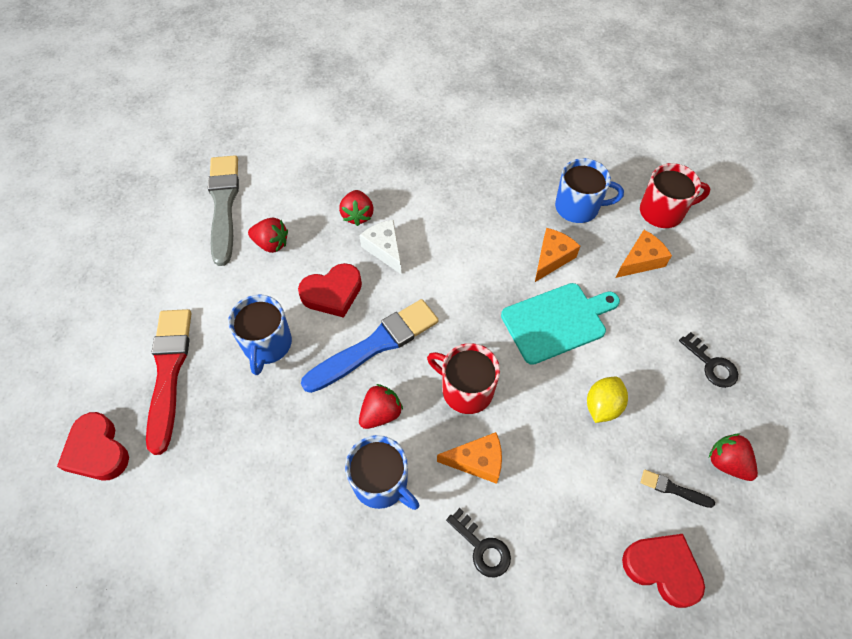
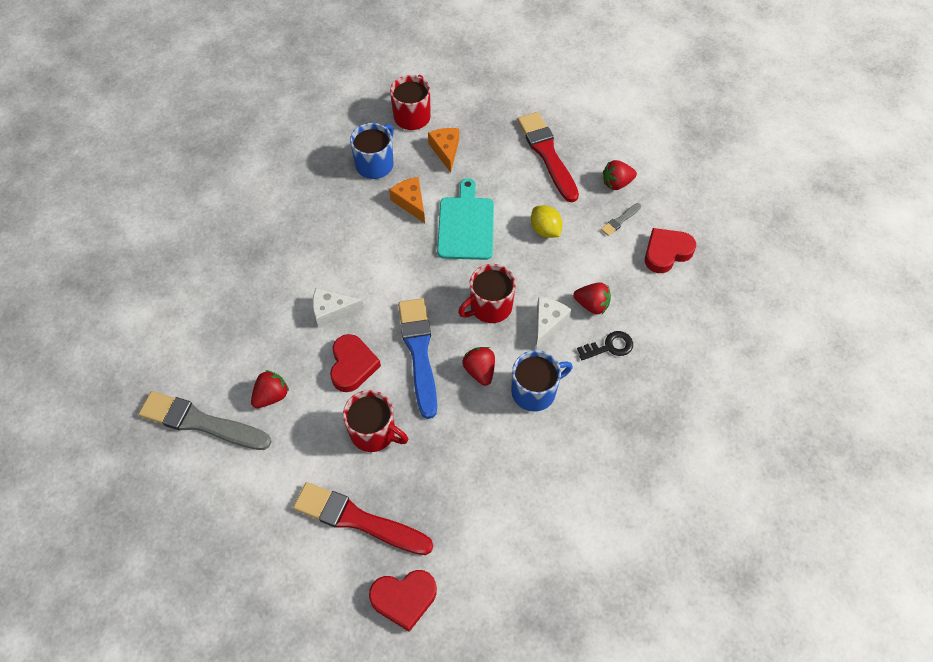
camera: 65 degrees left, 0 degrees up
(267, 345) = (374, 432): blue mug -> red mug
(357, 215) = (284, 318): red strawberry -> red strawberry (592, 305)
(477, 461) = (548, 323): orange cheese -> white cheese
(673, 489) = (620, 220): black brush -> grey brush
(711, 364) = (547, 154): black key -> red brush

